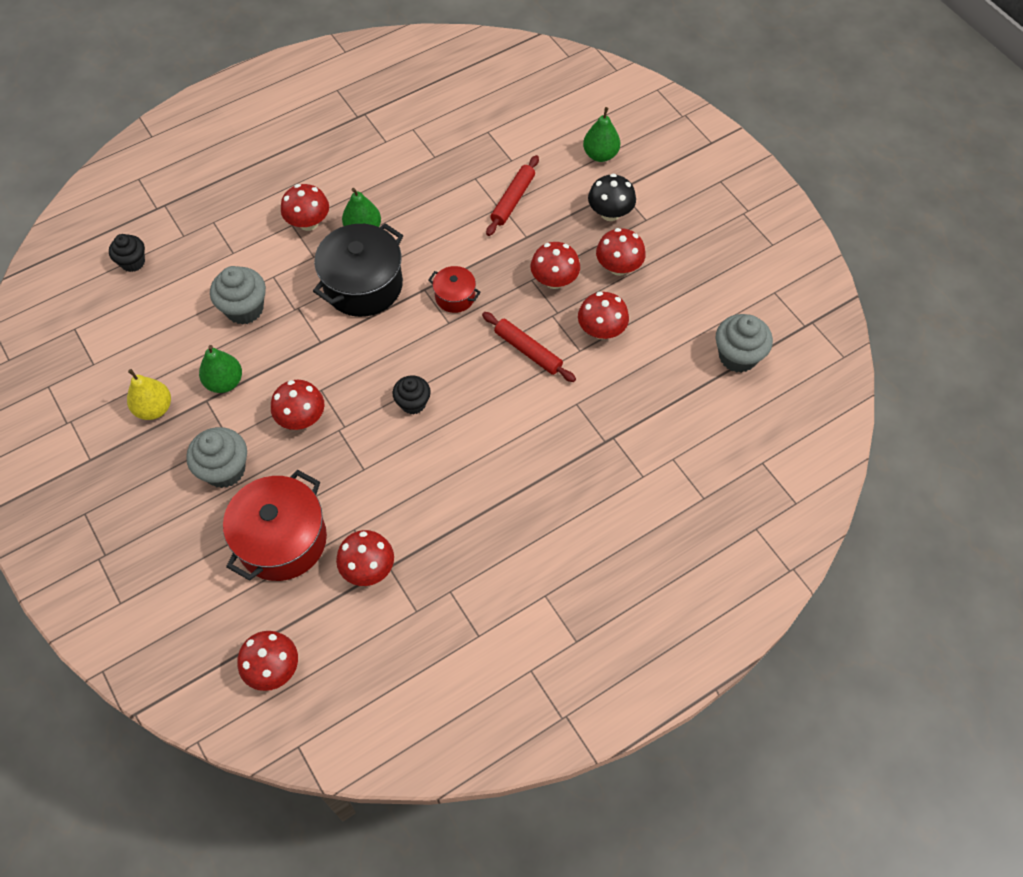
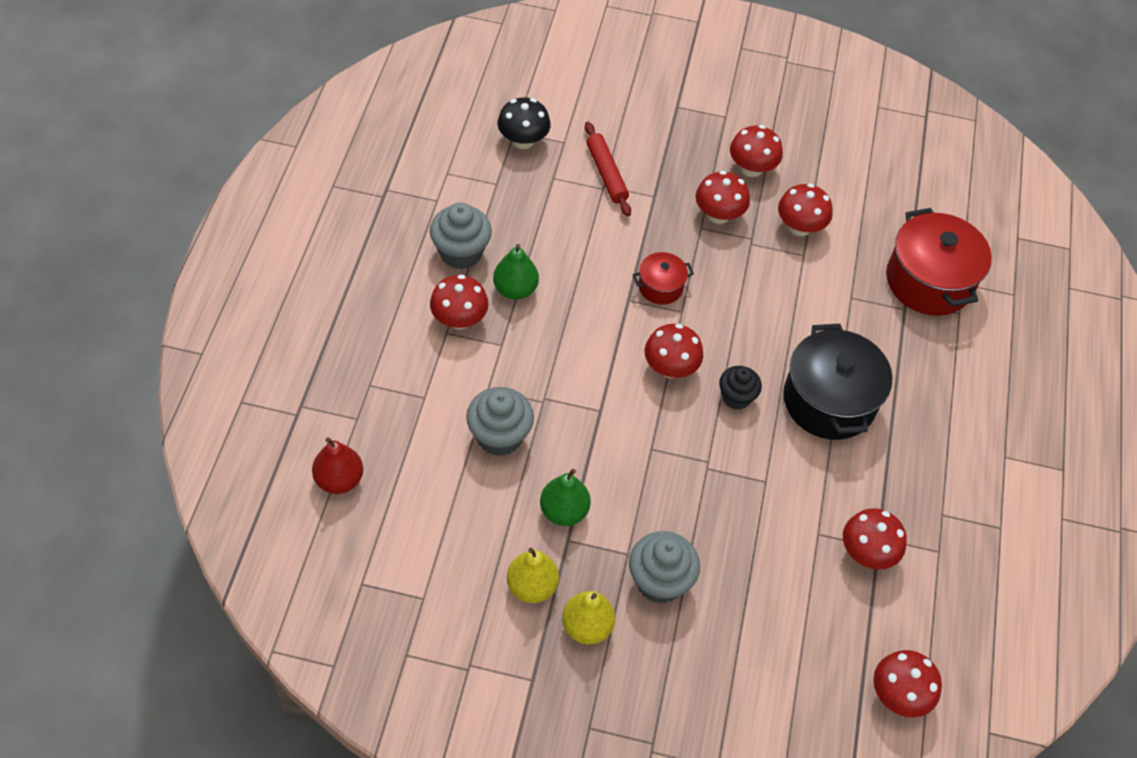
camera: 50 degrees left, 5 degrees down
(133, 262) = (339, 480): black cupcake -> red pear
(153, 458) = (587, 626): none -> yellow pear
(282, 540) = (777, 593): red pot -> red pot (929, 281)
(301, 418) = (666, 484): red mushroom -> red mushroom (670, 368)
(363, 285) = (575, 336): black pot -> black pot (829, 401)
(528, 351) = (768, 285): red rolling pin -> none
(600, 155) = (628, 88): green pear -> none
(610, 213) = (693, 130): black mushroom -> black mushroom (523, 141)
(738, 356) = (912, 173): grey cupcake -> grey cupcake (461, 253)

